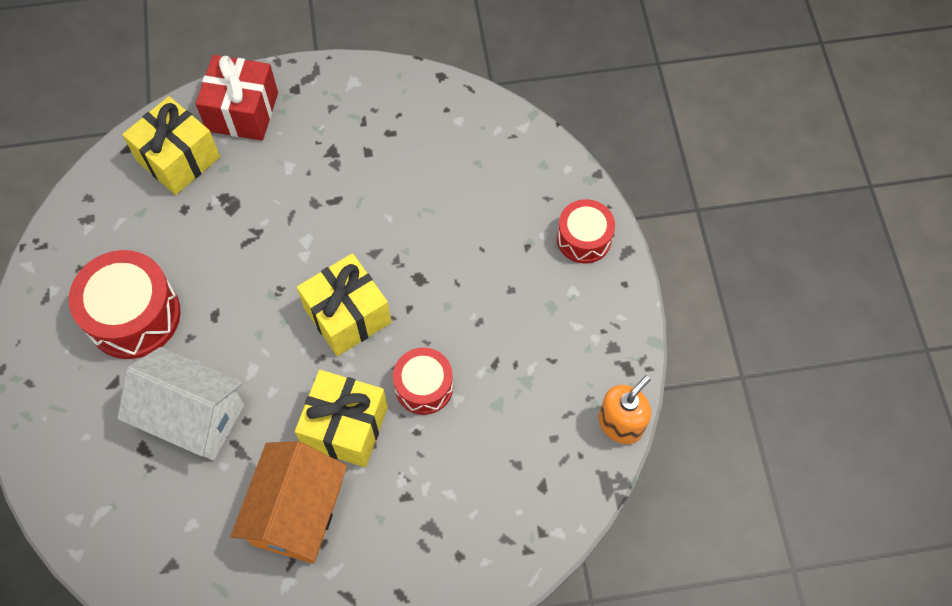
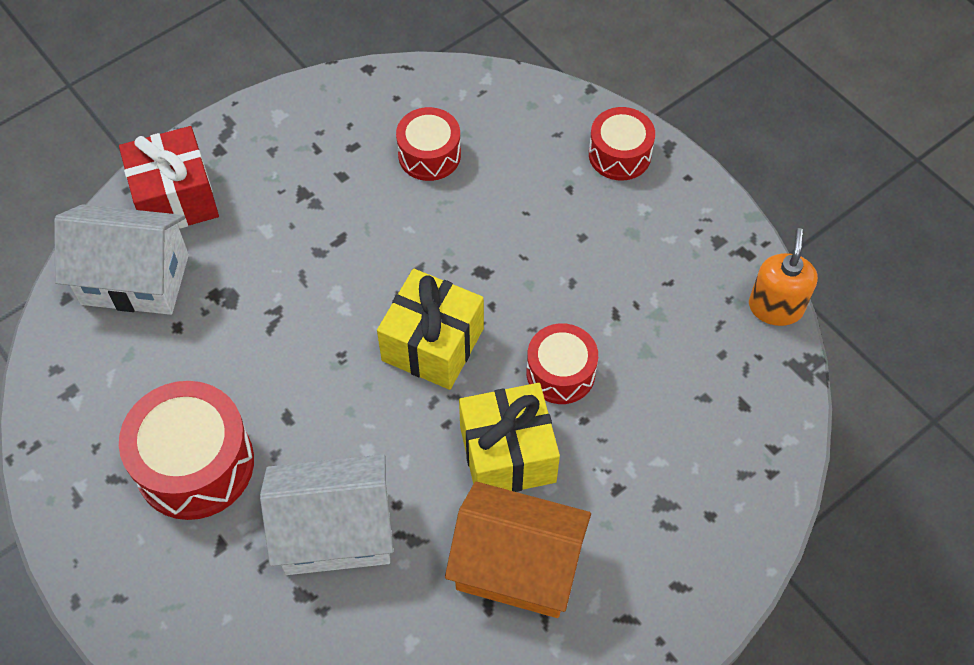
camera: 30 degrees left, 5 degrees down
(178, 159) = (135, 279): yellow gift -> white house
(297, 513) = (517, 566): orange house -> orange house turned 60 degrees counterclockwise
(441, 167) = (429, 155): none -> red drum

